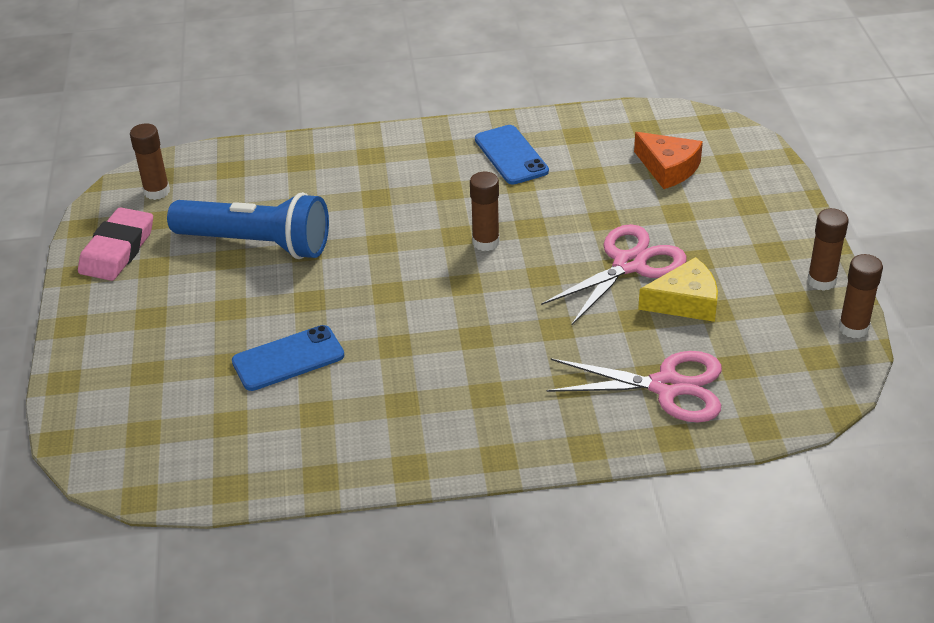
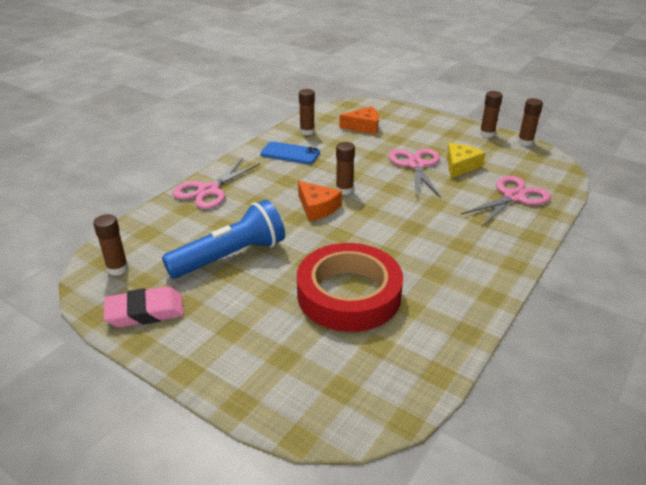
camera: 50 degrees left, 5 degrees down
(117, 250) = (145, 312): pink eraser -> pink eraser turned 75 degrees counterclockwise
(288, 359) = (349, 294): blue phone -> red tape
(353, 153) = (209, 190): none -> pink scissors
(421, 245) = (317, 207): none -> orange cheese
(583, 135) = (307, 132): none -> brown glue stick

